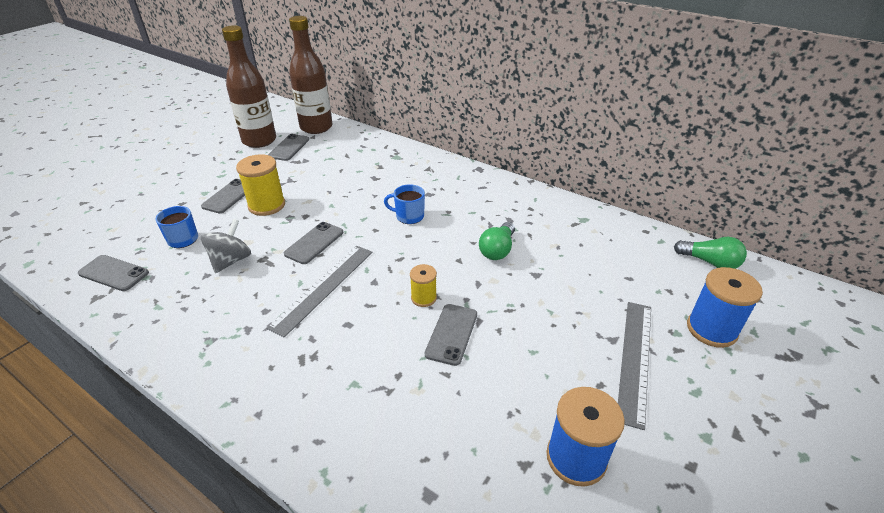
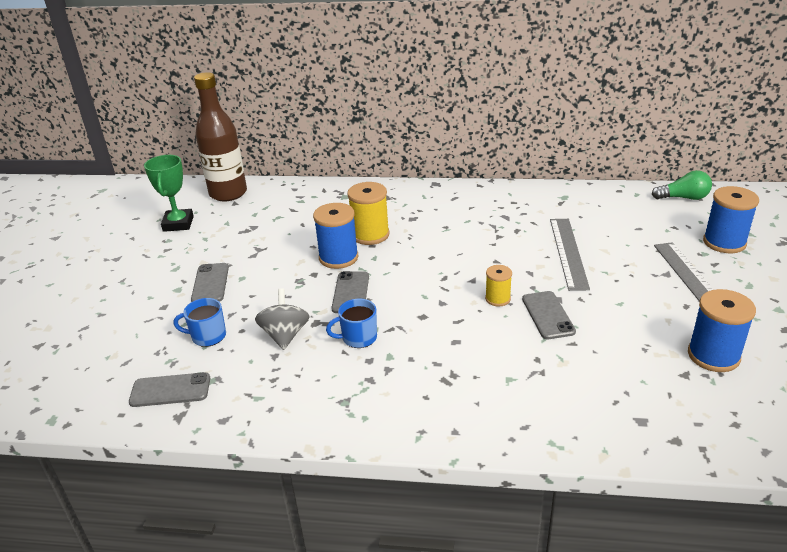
camera: 25 degrees left, 5 degrees down
(259, 141) = (178, 224): brown bottle -> green trophy
(267, 205) = (262, 278): yellow spool -> yellow spool (370, 235)
(289, 148) = (221, 220): grey phone -> none
(323, 287) = (402, 323): grey ruler -> grey ruler (568, 252)
(337, 208) = (338, 258): none -> blue spool
(409, 216) = (414, 242): blue mug -> blue mug (358, 338)
(497, 250) = (520, 242): green light bulb -> none

